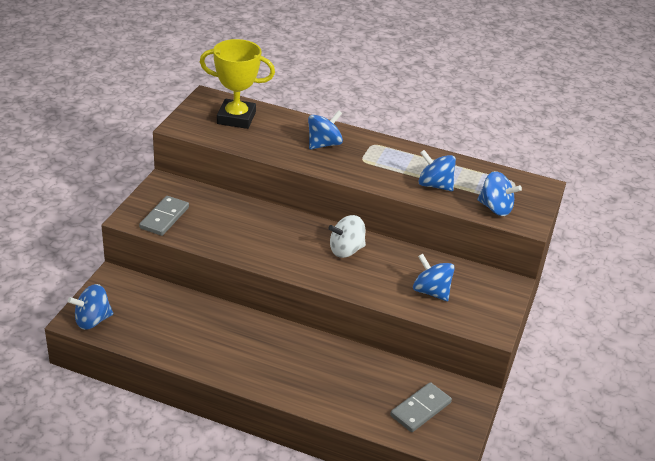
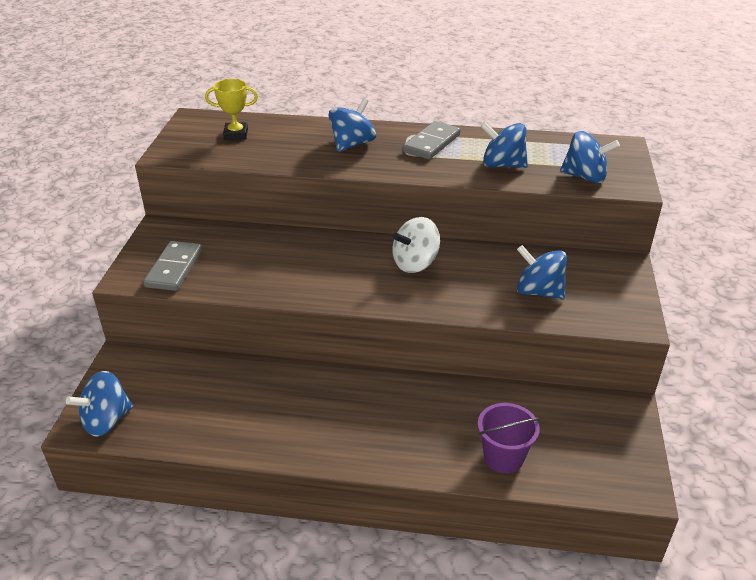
camera: 10 degrees left, 0 degrees up
(236, 118) = (236, 134): yellow trophy -> yellow trophy, size x0.55
(365, 407) = (503, 457): none -> purple bucket
(420, 409) = (572, 443): grey domino -> grey domino (431, 143)

